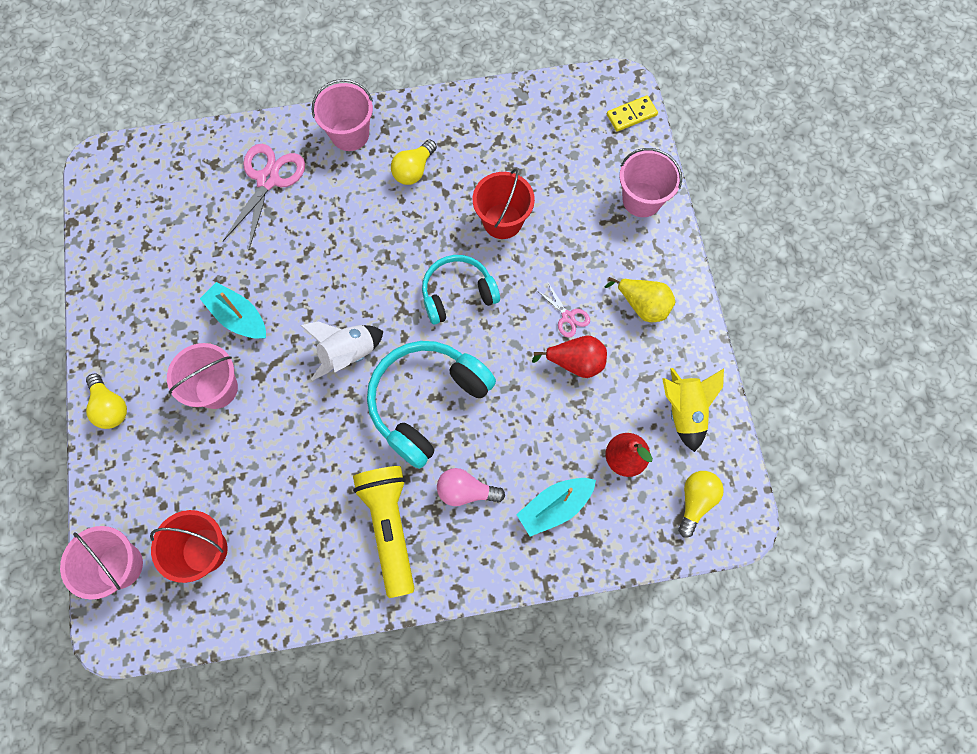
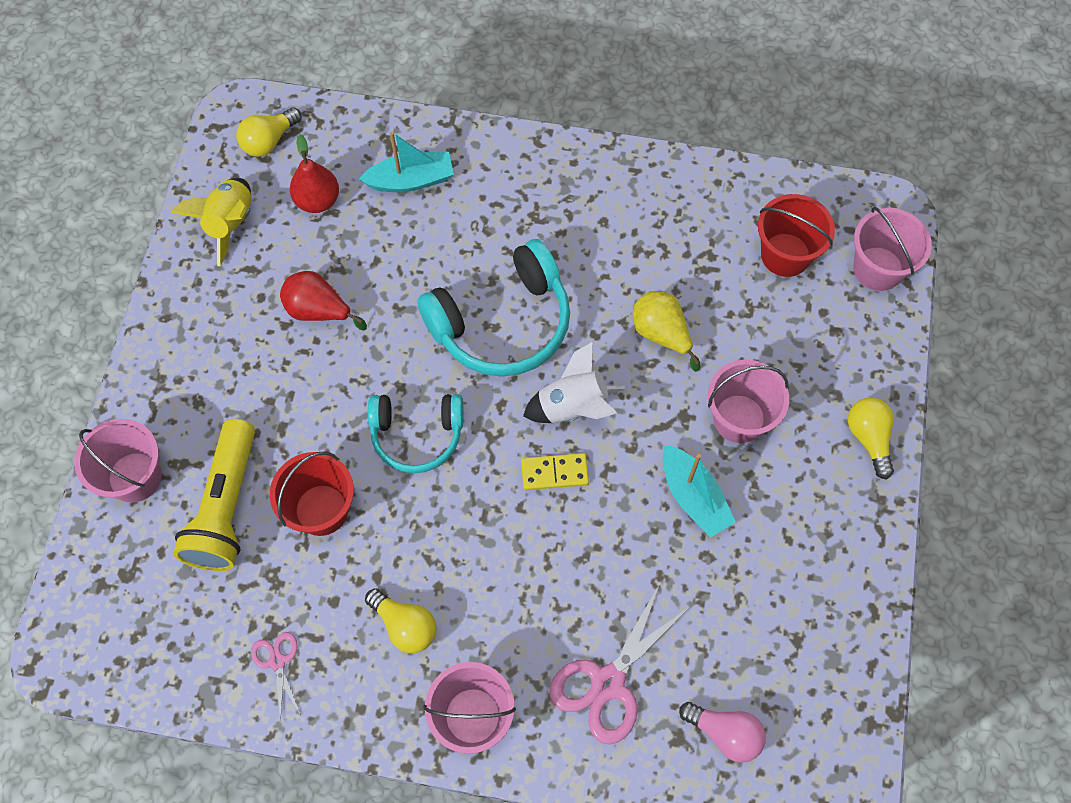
camera: 160 degrees left, 5 degrees down
(389, 527) = (587, 215): yellow flashlight -> yellow flashlight (226, 507)
(414, 170) = (405, 625): yellow light bulb -> yellow light bulb turned 75 degrees clockwise
(466, 491) = (495, 223): pink light bulb -> pink light bulb (725, 733)
(568, 317) = (301, 364): pink scissors -> pink scissors (277, 661)
(631, 115) = (77, 604): yellow domino -> yellow domino (554, 472)
(642, 305) = (210, 347): yellow pear -> yellow pear (661, 334)

